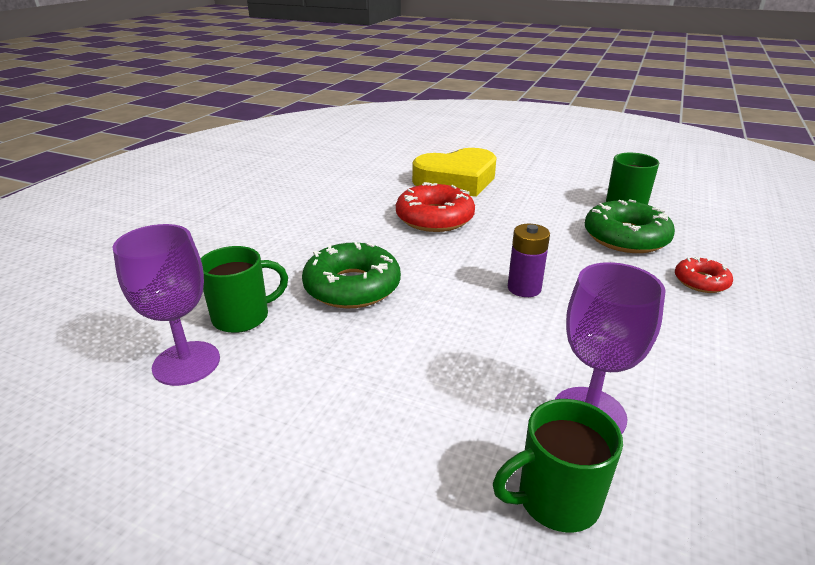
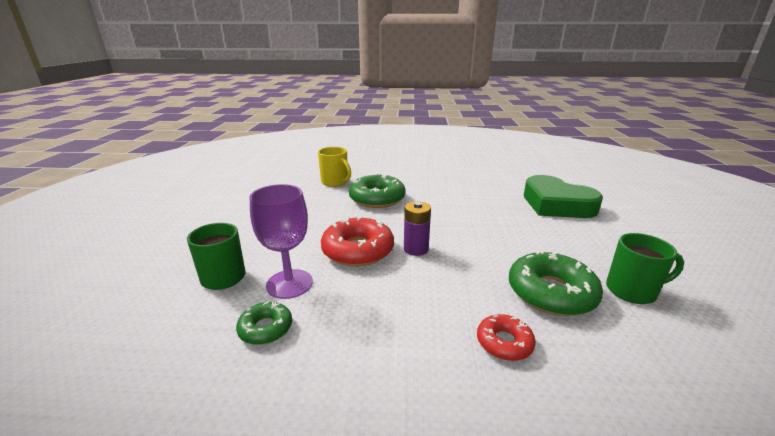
camera: 70 degrees right, 5 degrees down
(186, 363) = (298, 181): purple goblet -> none
(243, 317) = (335, 182): green mug -> yellow mug
(434, 218) = (482, 206): red donut -> red donut (358, 250)
(456, 180) = (556, 204): yellow heart -> green heart
(695, 447) = (265, 328): none -> green donut

